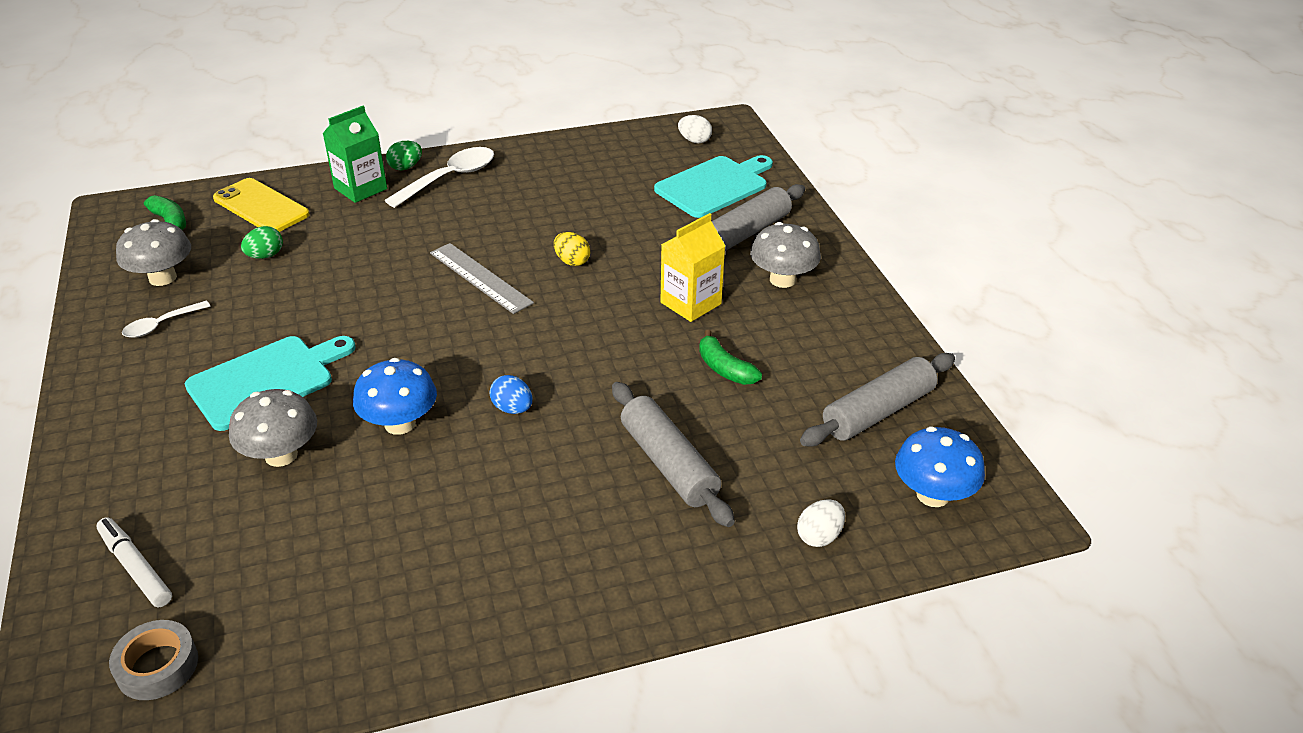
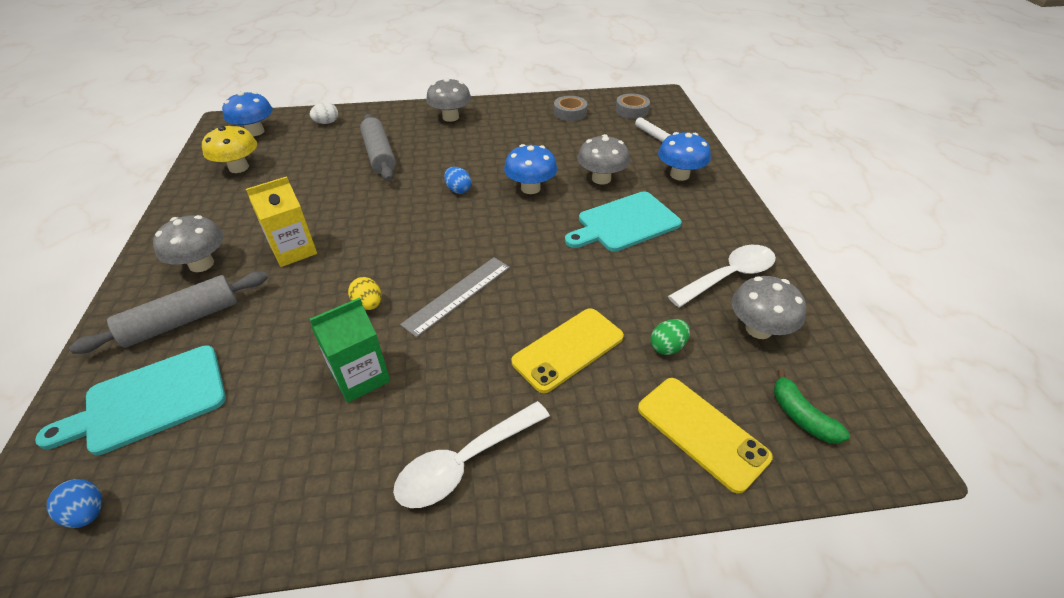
camera: 170 degrees left, 5 degrees up
(141, 478) = (679, 175): none -> blue mushroom
(161, 325) = (728, 276): white spoon -> white spoon, size x1.76
(308, 637) = (570, 113): none -> grey tape
(360, 188) = (582, 455): green carton -> green carton (360, 377)
(364, 245) = (568, 349): none -> yellow phone
(406, 167) = (523, 500): green egg -> none
(480, 278) = (458, 295): grey ruler -> grey ruler turned 75 degrees clockwise
(574, 586) = (450, 117): none -> grey mushroom
(694, 141) = (87, 512): white egg -> blue egg
(724, 368) = (308, 200): green banana -> none
(878, 412) = (239, 167): grey rolling pin -> yellow mushroom

